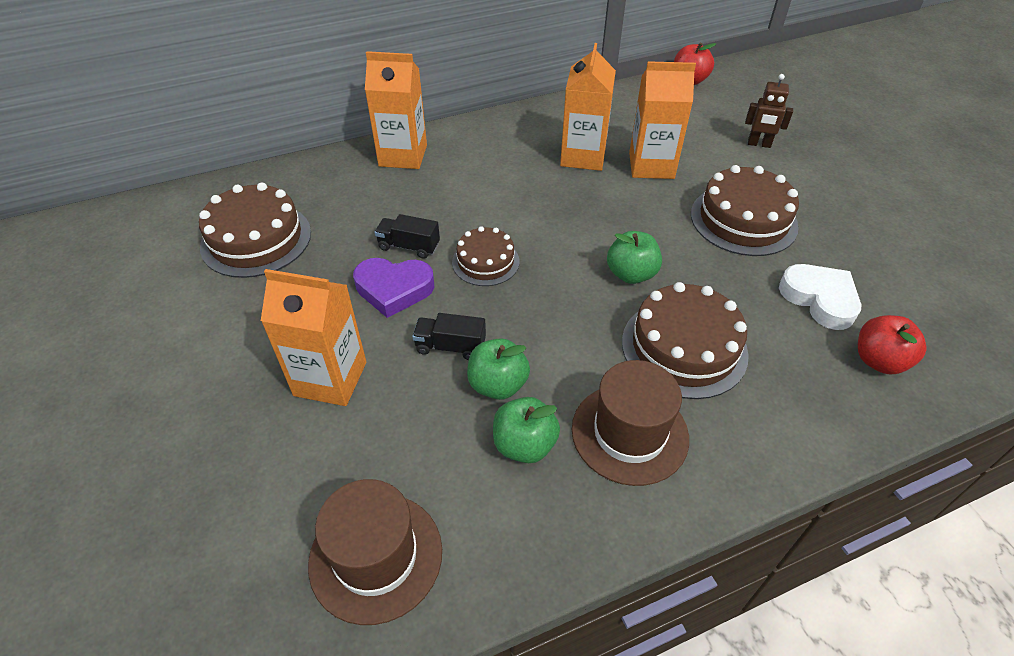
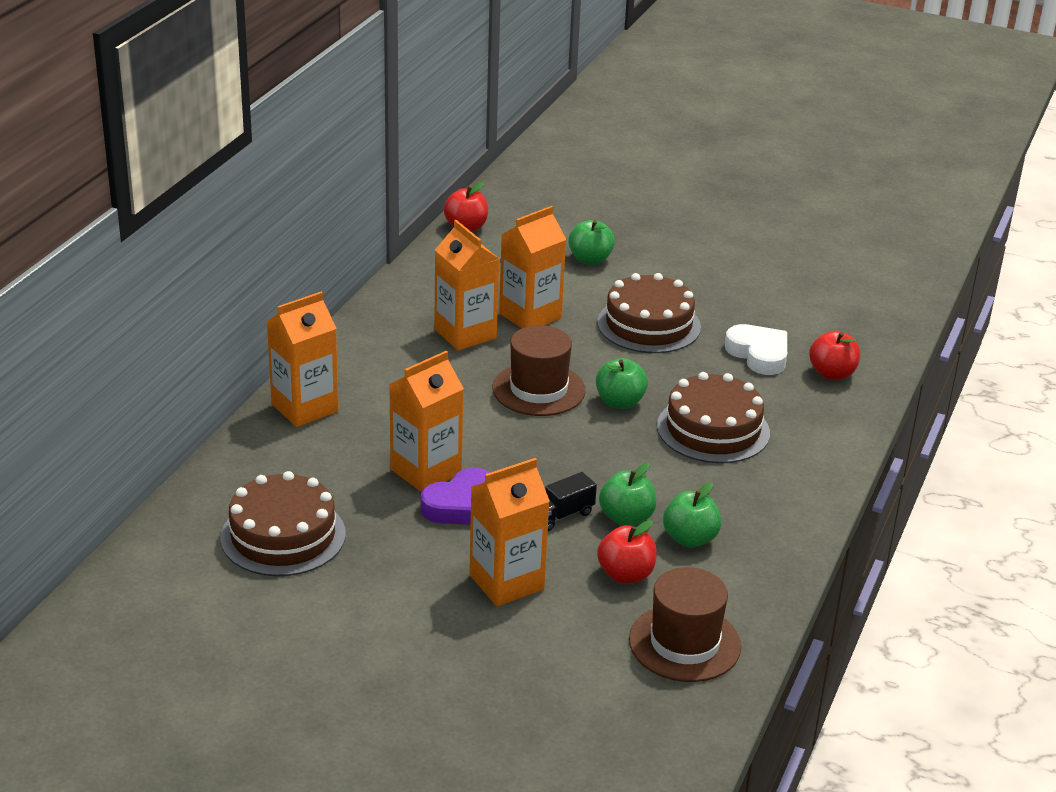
camera: 45 degrees left, 15 degrees down
(409, 246) = (426, 471): black truck -> orange carton
(424, 441) = (625, 574): none -> red apple
(485, 262) = (503, 450): brown cake -> none
(629, 433) = (742, 495): brown hat -> brown hat (538, 389)
(759, 144) = (590, 260): brown robot -> green apple
(819, 299) = (759, 354): white heart -> white heart turned 45 degrees clockwise

